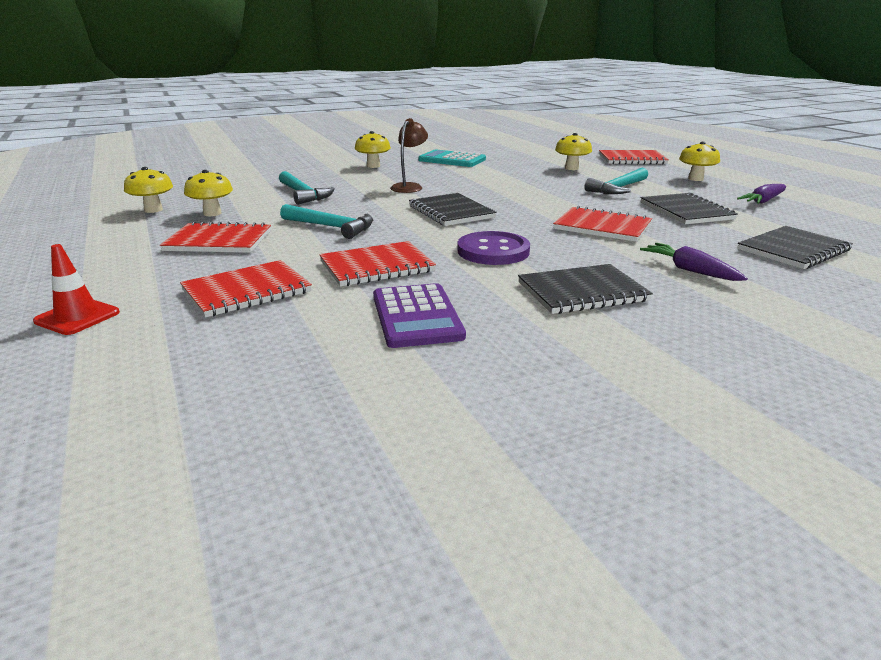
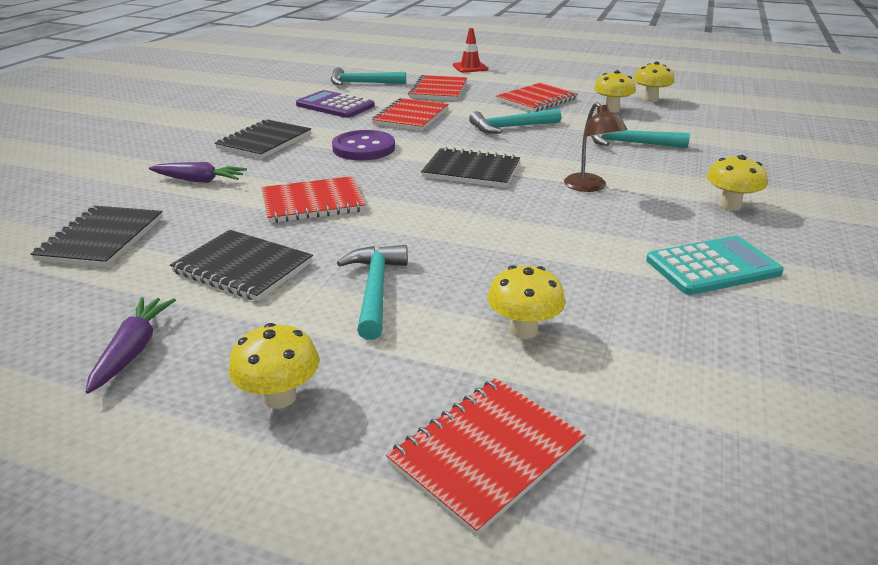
camera: 135 degrees right, 5 degrees up
(285, 350) = (362, 83): none -> turquoise hammer

